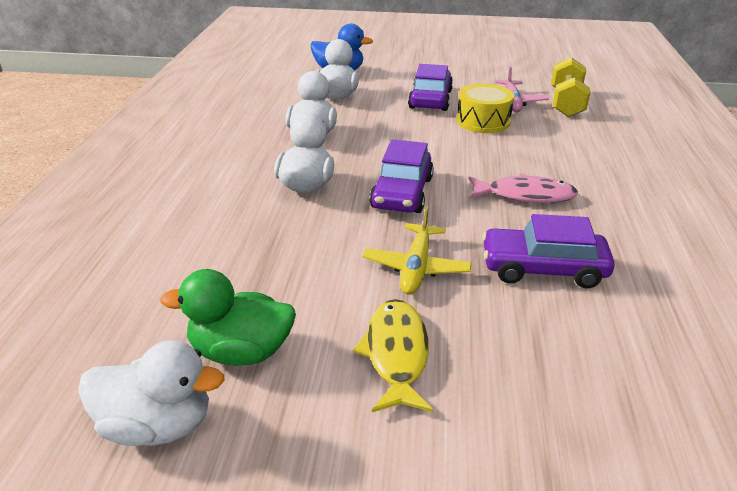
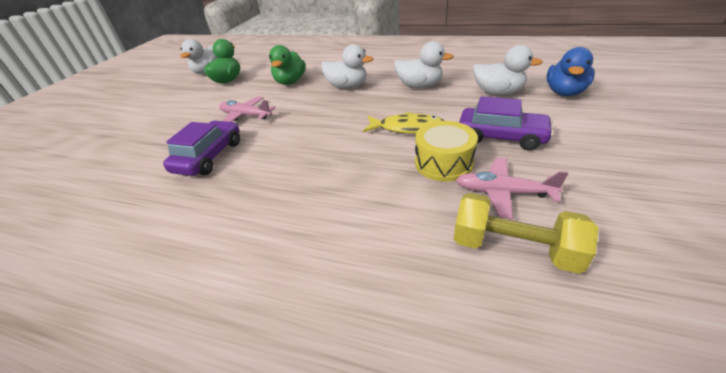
camera: 105 degrees right, 5 degrees up
(273, 247) = (290, 82): none -> green duck
(396, 354) = (194, 109): yellow fish -> yellow fish (407, 128)
(402, 193) = (324, 115): purple car -> none
(416, 268) = (245, 116): yellow plane -> pink plane
(525, 195) = (294, 165): pink fish -> none

